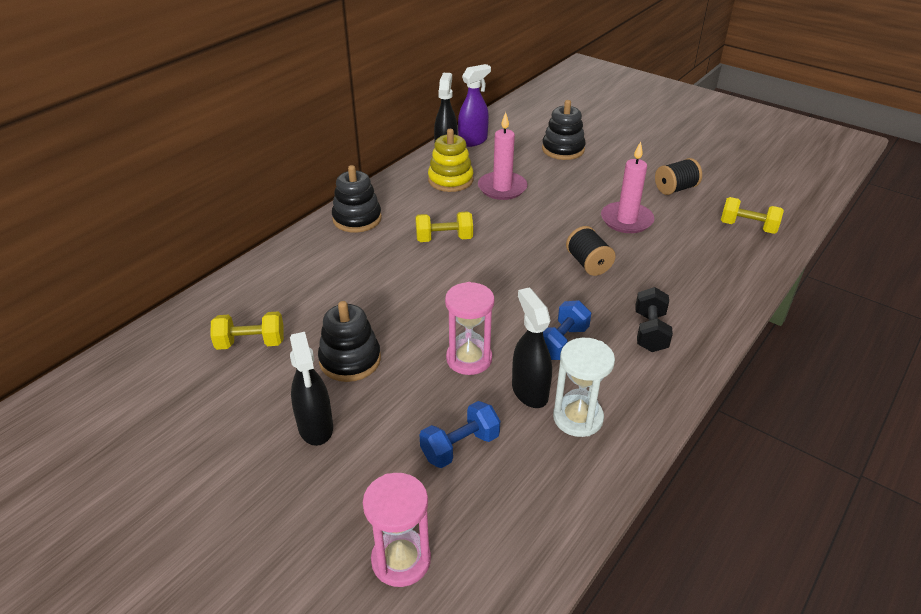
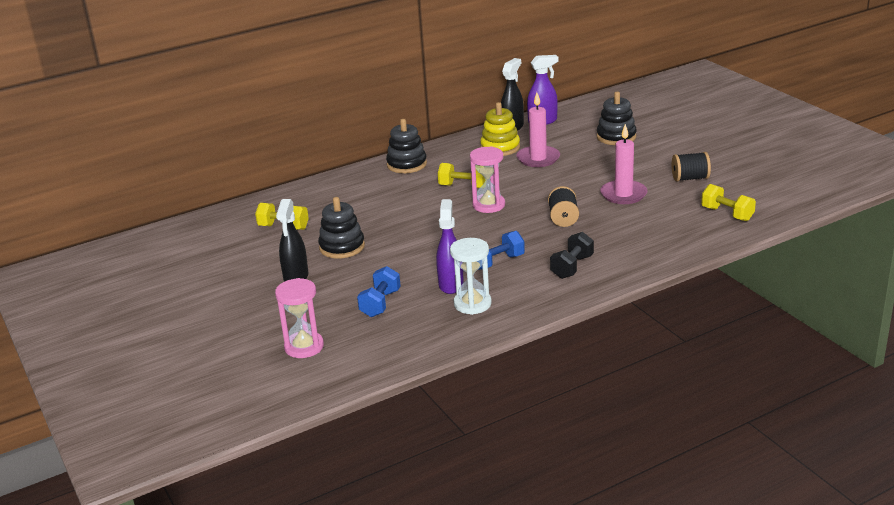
camera: 25 degrees right, 10 degrees down
(460, 446) = (380, 303): blue dumbbell -> blue dumbbell turned 60 degrees counterclockwise
(469, 359) = (423, 260): pink hourglass -> pink hourglass (488, 205)
(529, 391) = (451, 284): black spray bottle -> purple spray bottle

